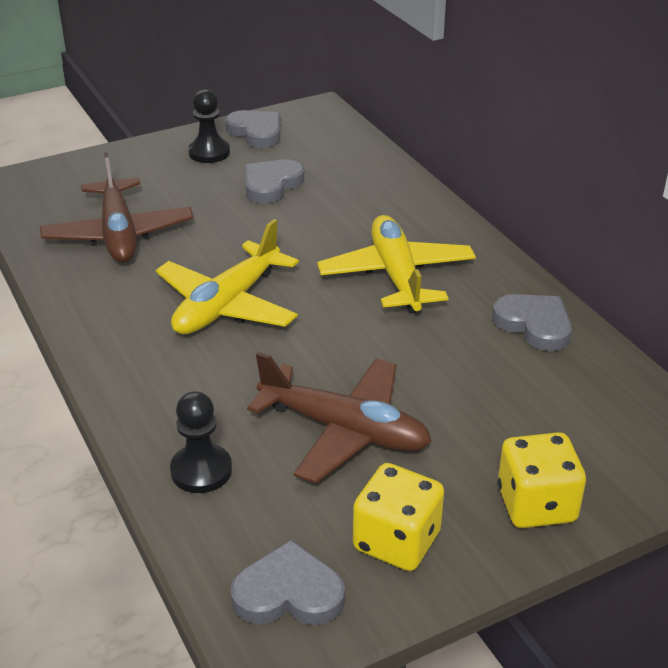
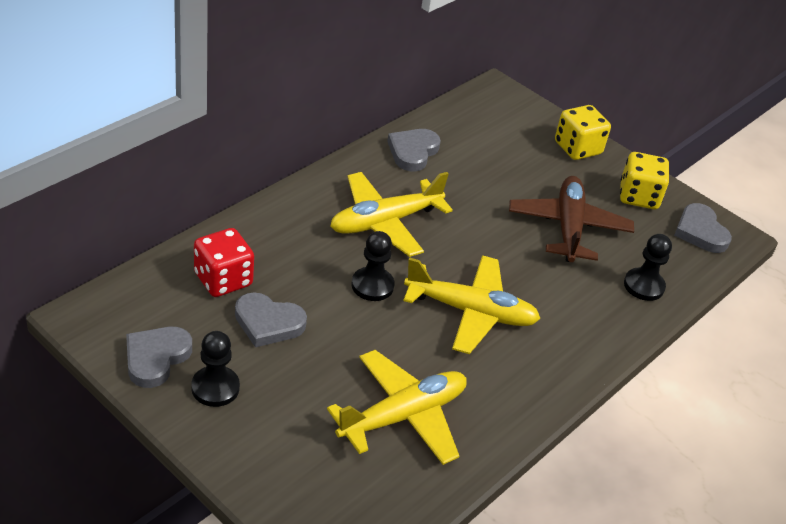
camera: 115 degrees left, 5 degrees up
(118, 234) = (403, 416): brown plane -> yellow plane
(296, 249) = (372, 285): none -> black pawn
(338, 170) = (223, 280): none -> red dice

